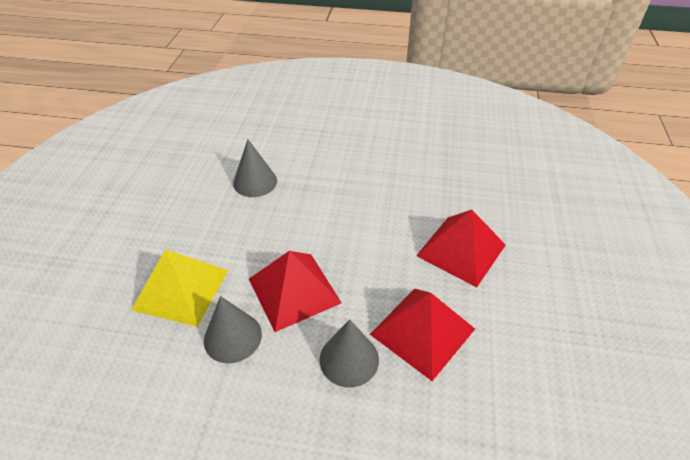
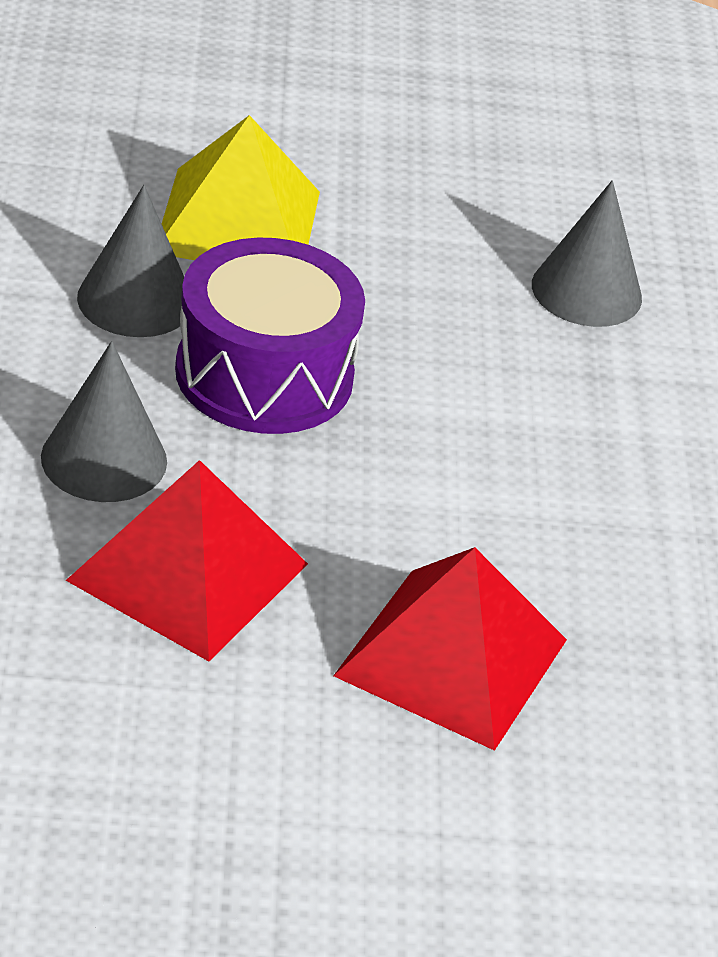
camera: 75 degrees right, 5 degrees down
(294, 290) = (264, 374): red pyramid -> purple drum

